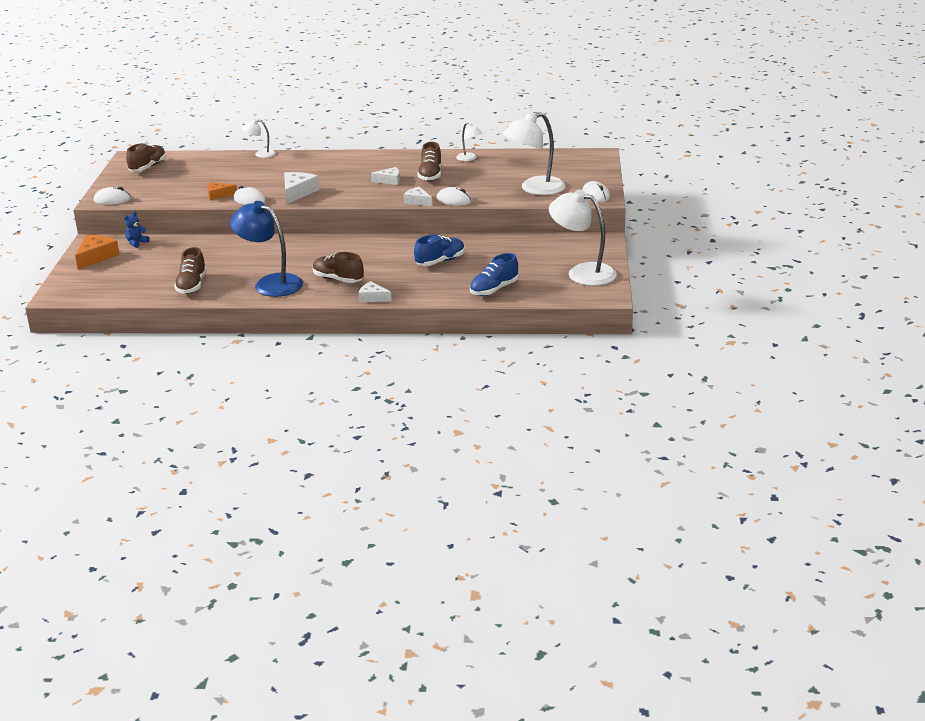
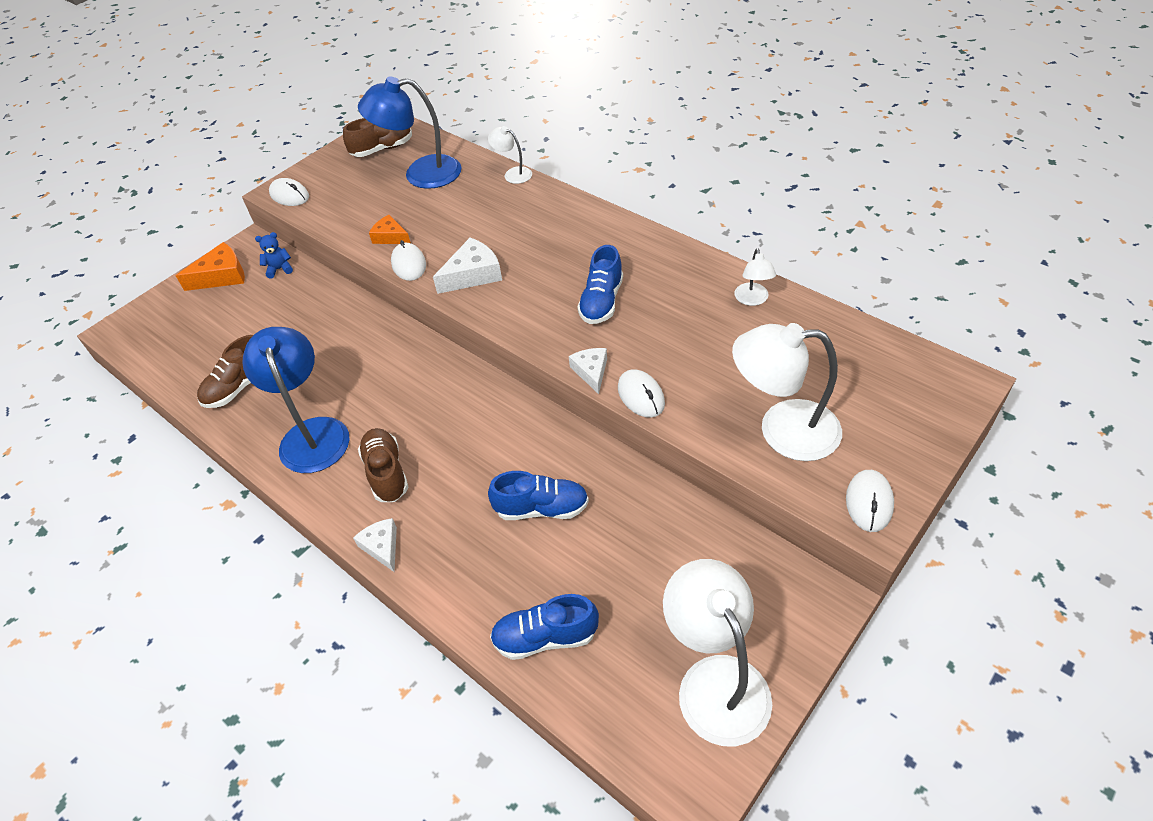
camera: 40 degrees right, 20 degrees up
(196, 169) = (421, 174): none -> blue lamp
(389, 180) = (601, 302): white cheese -> blue shoe
(430, 175) = (664, 316): brown shoe -> none

